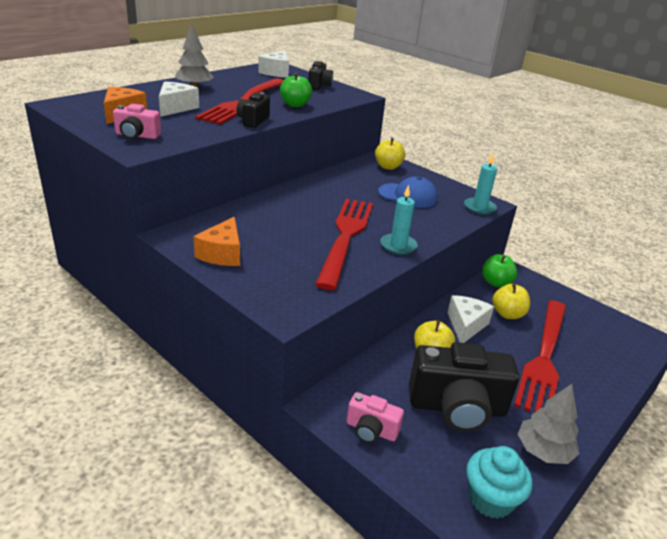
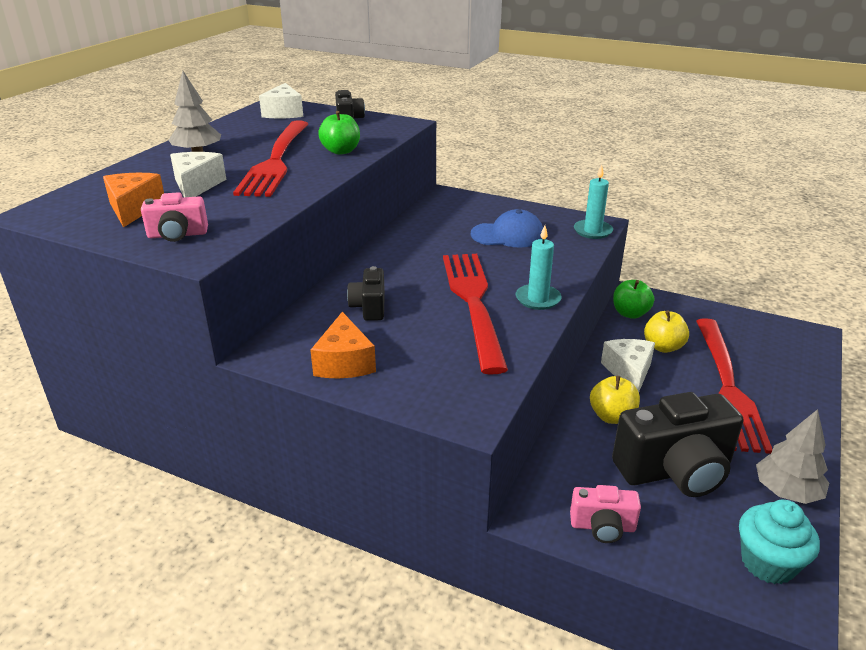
camera: 15 degrees left, 0 degrees up
(253, 121) = (307, 182): black camera -> black camera (369, 307)
(388, 167) = (462, 204): yellow apple -> none

